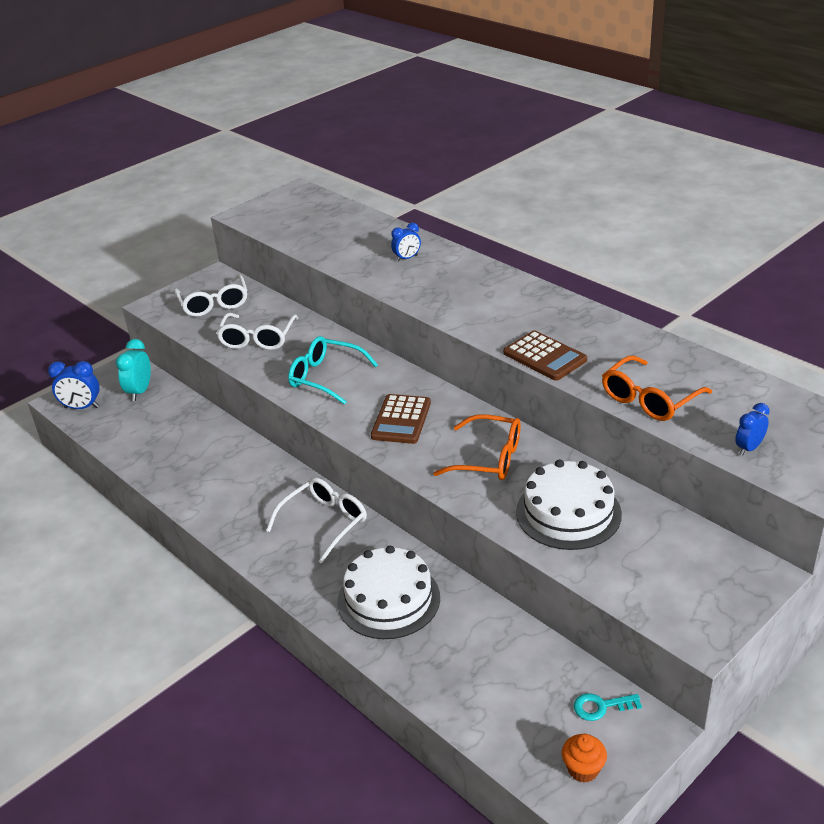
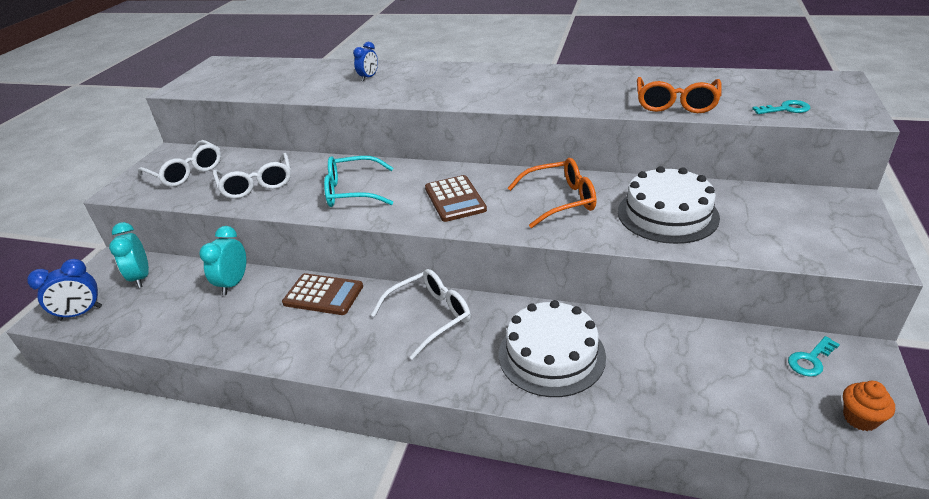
camera: 30 degrees left, 0 degrees up
(201, 426) = (233, 283): none -> turquoise clock
(325, 522) = (430, 316): white glasses -> white glasses turned 45 degrees clockwise
(544, 357) = (562, 103): brown calculator -> brown calculator (323, 295)
(749, 448) = (786, 109): blue clock -> turquoise key

